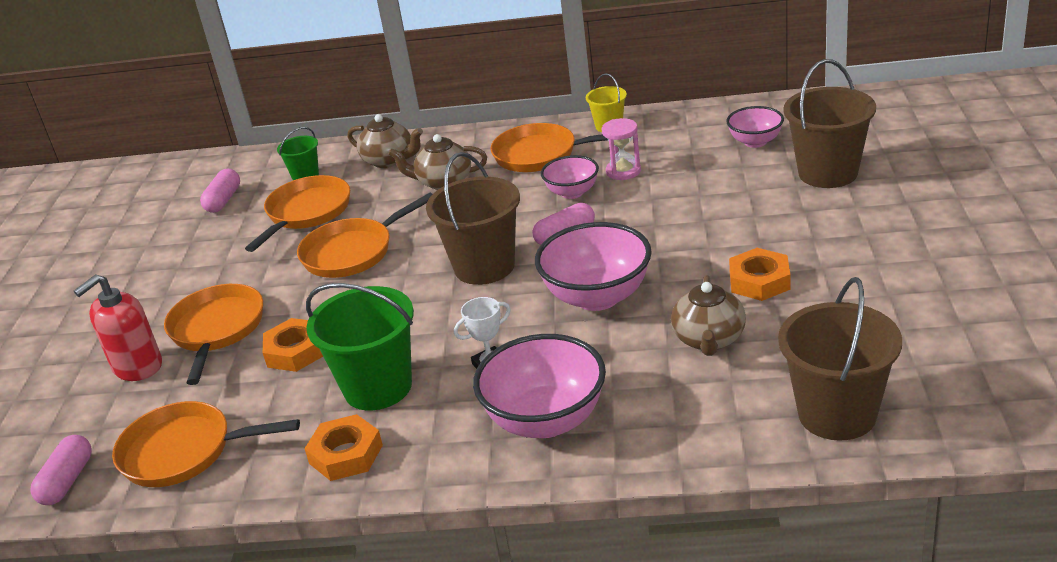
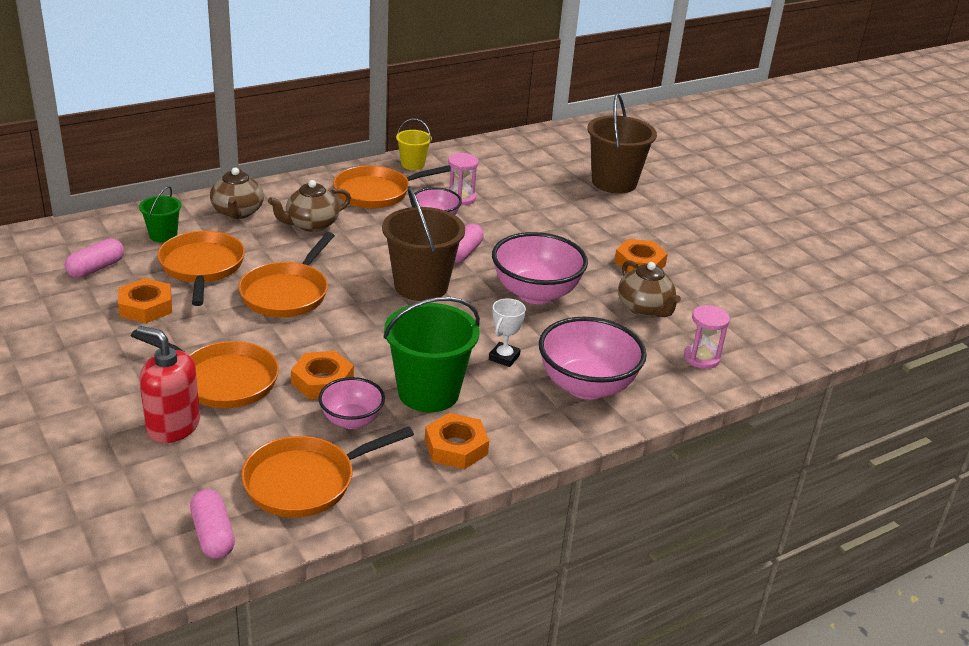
camera: 40 degrees left, 0 degrees up
(137, 366) = (173, 426): red soap dispenser -> red soap dispenser turned 105 degrees clockwise
(216, 330) = (222, 380): orange pan -> orange pan turned 150 degrees clockwise
(223, 200) = (96, 268): pink capsule -> pink capsule turned 60 degrees clockwise
(226, 244) = (146, 306): none -> orange nut
(389, 160) = (237, 212): brown teapot -> brown teapot turned 90 degrees clockwise
(718, 418) = (701, 358): none -> pink hourglass
(755, 142) = (541, 165): pink bowl -> pink bowl (351, 420)
(837, 414) = (770, 339): brown bucket -> none

